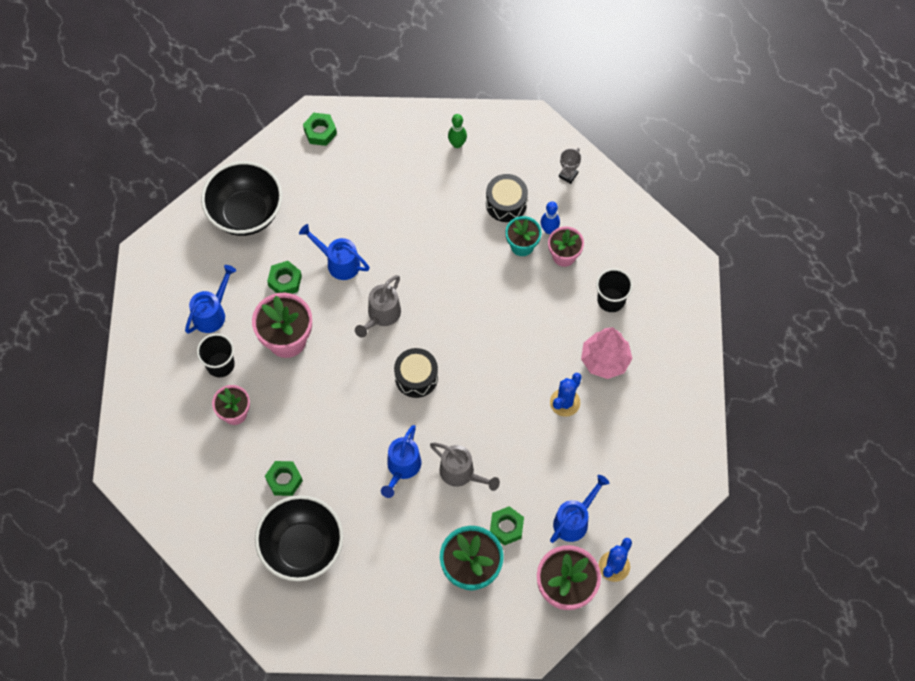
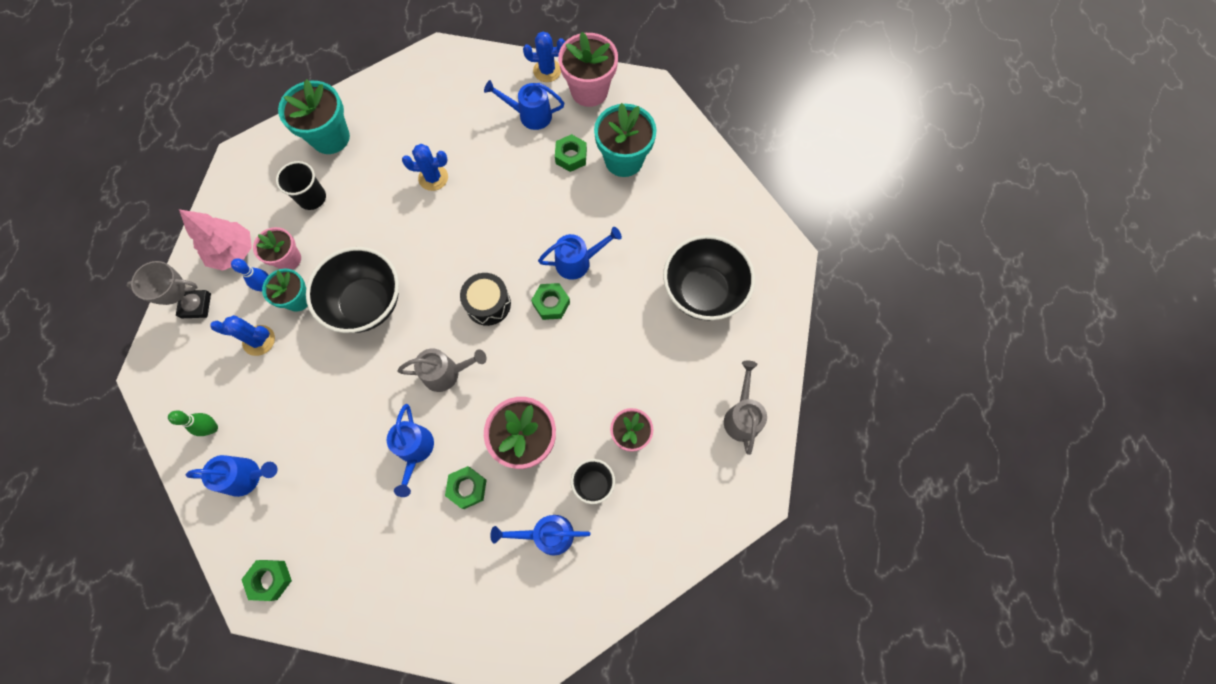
camera: 125 degrees left, 5 degrees up
(246, 213) = (415, 586): black bowl -> black bowl (367, 303)
(284, 480) = (658, 347): green nut -> green nut (551, 303)
(403, 150) = (247, 476): none -> blue watering can
(461, 473) = (550, 215): grey watering can -> grey watering can (742, 416)
(506, 203) = (259, 340): black drum -> blue cactus
(568, 175) = (196, 305): grey trophy -> grey trophy, size x1.64
(605, 360) = (374, 171): pink tree -> pink tree (233, 252)
(664, 343) = (330, 137): none -> turquoise flower pot

